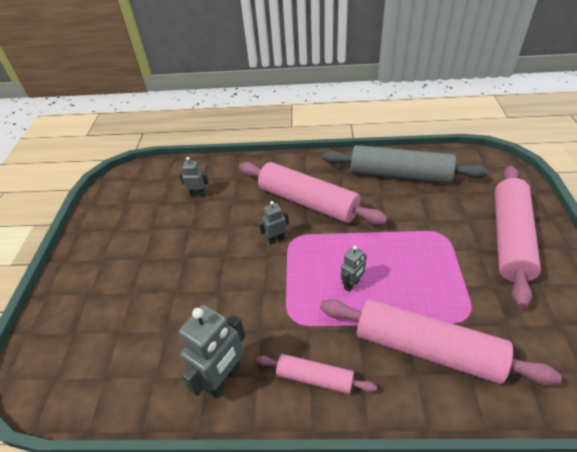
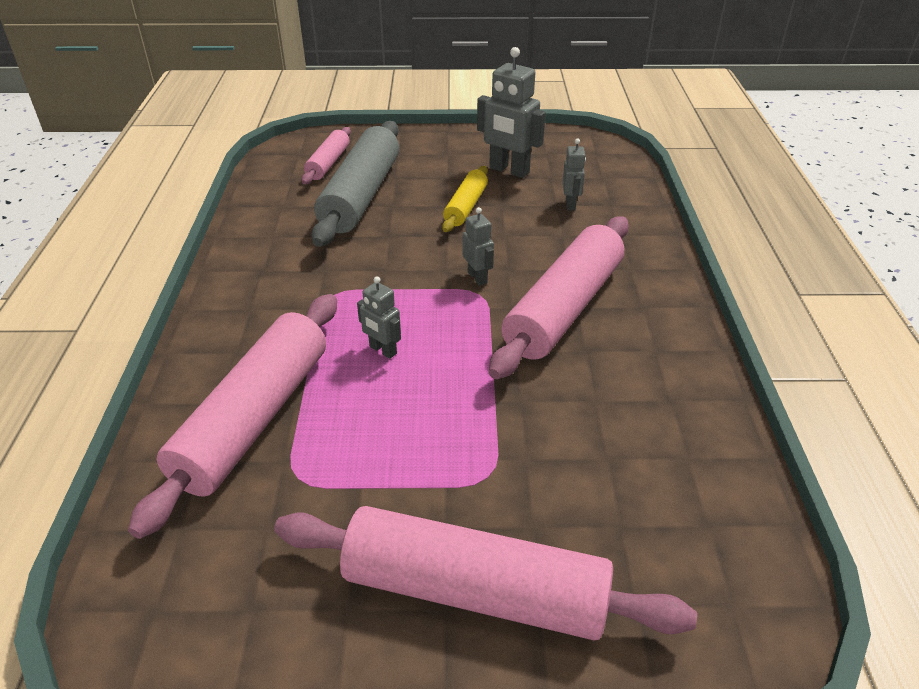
camera: 85 degrees right, 5 degrees down
(188, 246) = (466, 207): none -> yellow rolling pin
(223, 378) = (266, 247): grey robot -> grey robot (509, 170)
(315, 378) = (245, 312): pink rolling pin -> pink rolling pin (328, 163)
(399, 175) = (663, 434): grey rolling pin -> grey rolling pin (361, 195)

